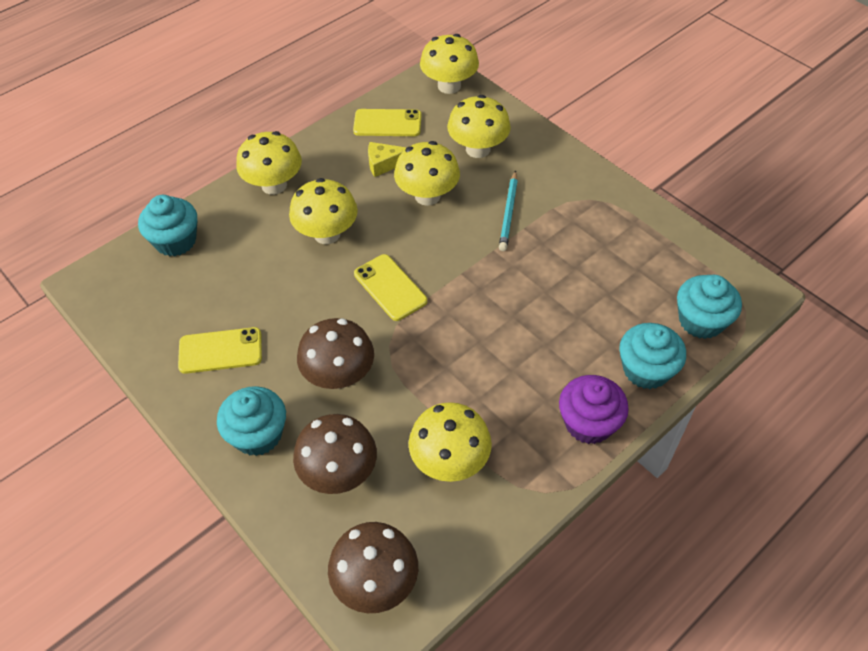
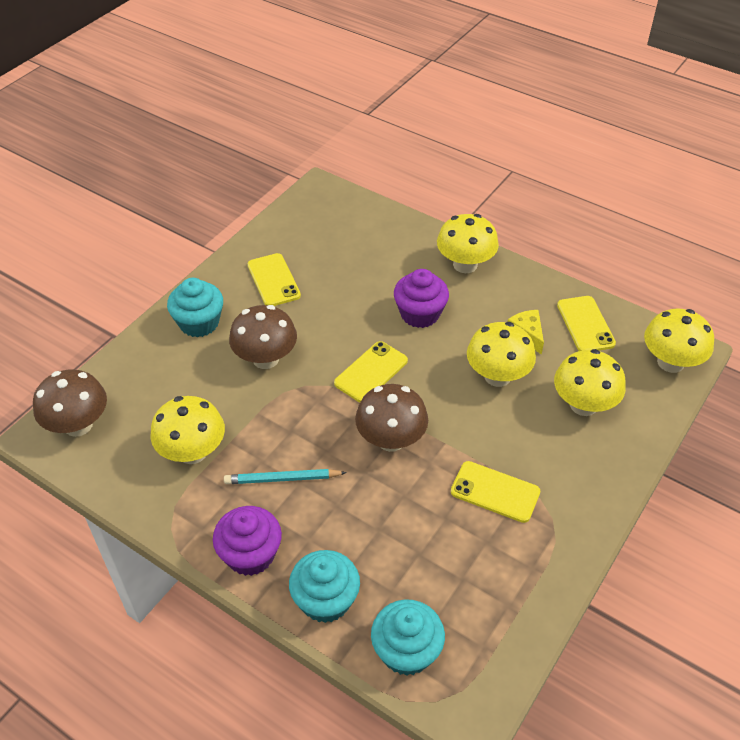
camera: 75 degrees right, 5 degrees down
(175, 241) = (378, 223): turquoise cupcake -> none
(327, 234) = (420, 314): yellow mushroom -> purple cupcake
(339, 473) = (171, 380): brown mushroom -> brown mushroom (391, 439)
(508, 213) = (500, 447): turquoise pencil -> turquoise pencil (282, 479)
(555, 228) = (495, 492): none -> yellow phone

